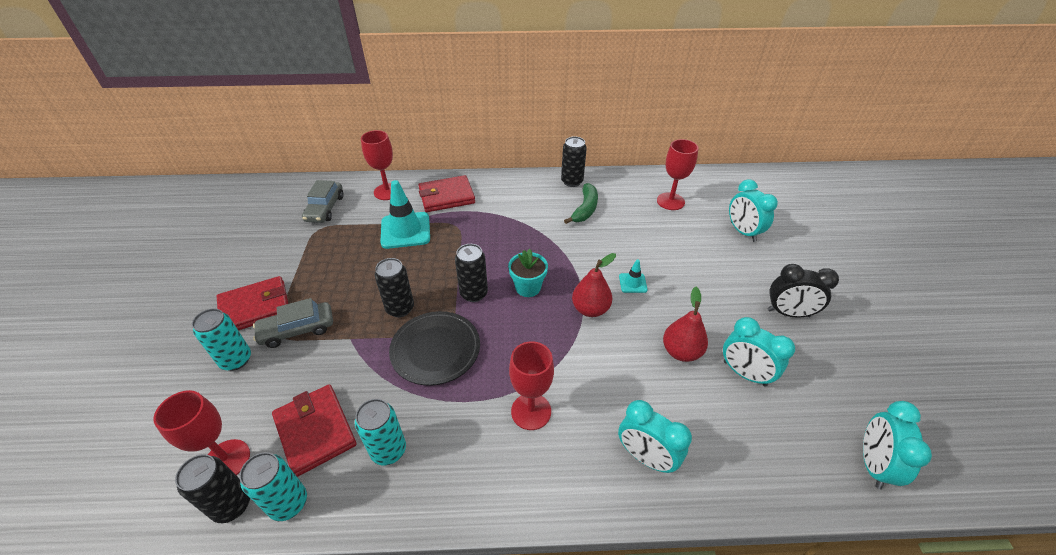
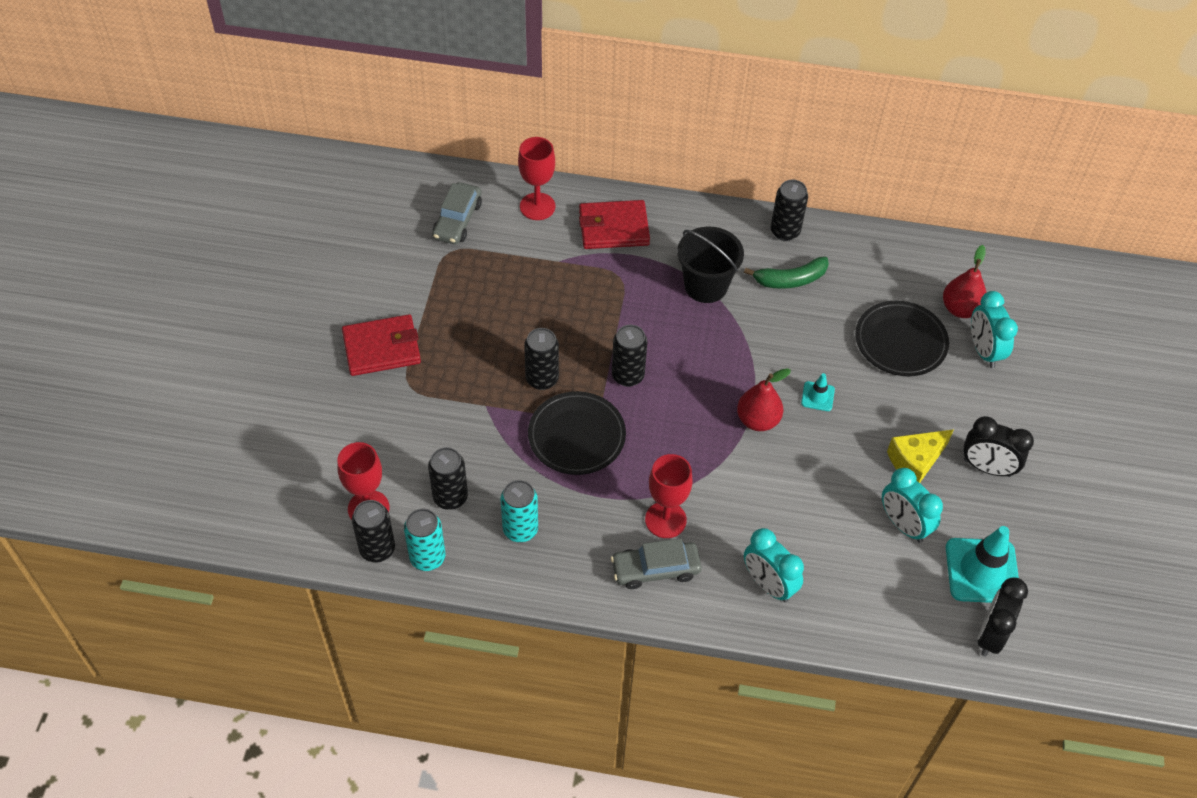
camera: 10 degrees right, 10 degrees up
(236, 360) = (367, 407): turquoise can -> none
(297, 330) = (429, 384): grey car -> grey car (655, 569)
(315, 431) = (450, 497): red wallet -> black can
(405, 230) = (556, 272): turquoise traffic cone -> turquoise traffic cone (982, 571)
(523, 222) = (706, 286): none -> black bucket
(528, 287) = (692, 379): turquoise flower pot -> none
(585, 209) = (790, 280): green banana -> green banana turned 45 degrees clockwise
(670, 201) = (907, 287): red goblet -> none
(680, 235) = (900, 342): none -> black plate
(681, 352) = (843, 488): red pear -> red pear (960, 309)
(730, 318) = (915, 461): none -> yellow cheese
(872, 464) = (990, 635): turquoise clock -> black clock

